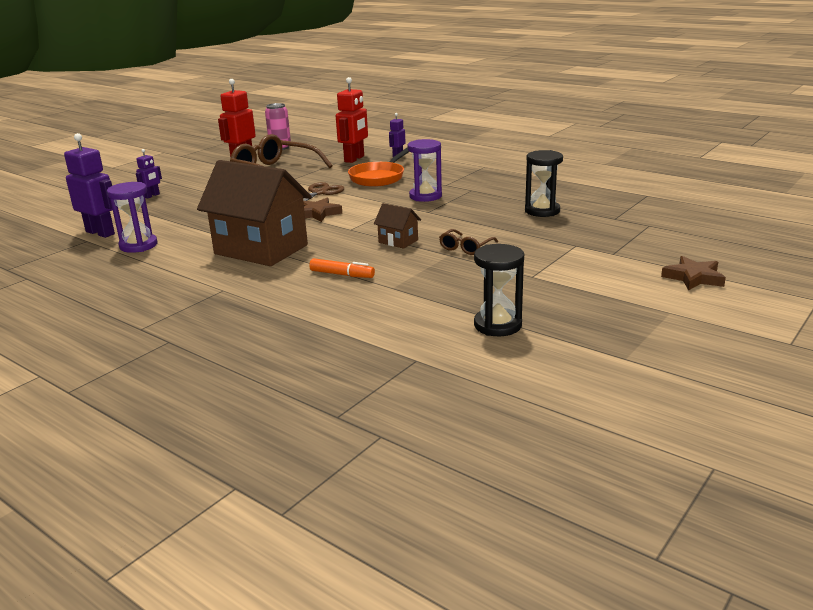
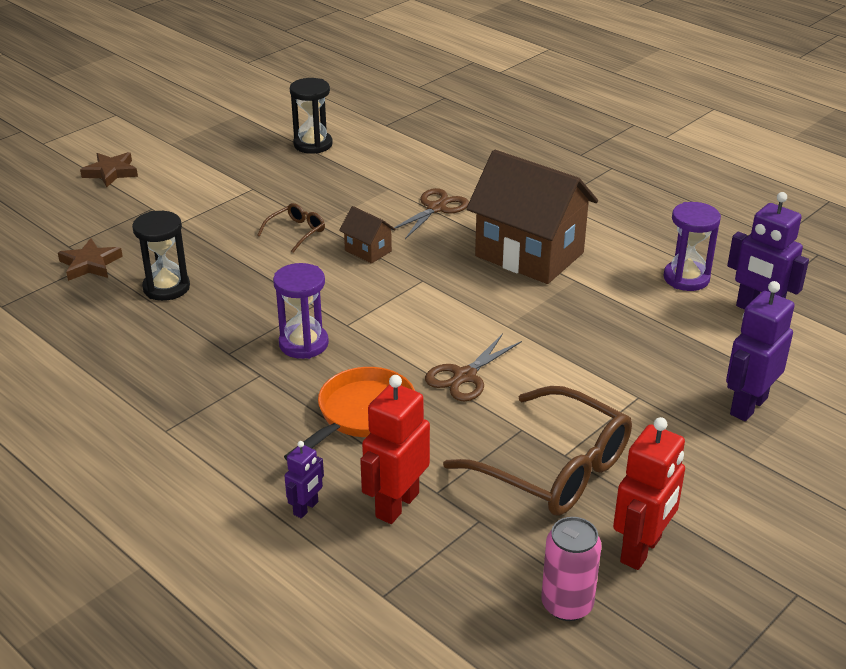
camera: 175 degrees left, 10 degrees up
(152, 196) = (748, 406): purple robot -> purple robot, size x1.86
(318, 213) = (465, 319): brown star -> brown star (90, 264)
(342, 274) = (436, 208): orange marker -> brown scissors

